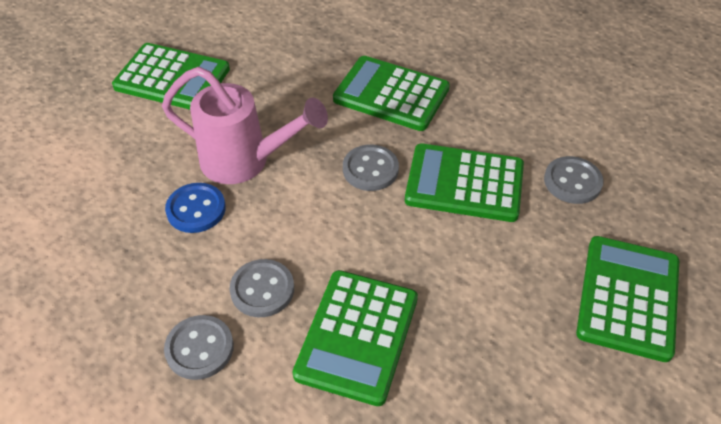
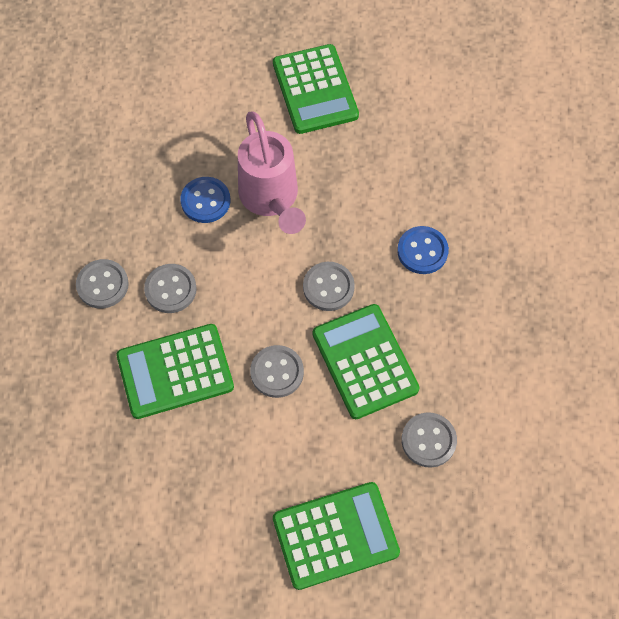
camera: 55 degrees right, 15 degrees up
(391, 94) = (422, 251): green calculator -> blue button
(425, 252) = (277, 372): none -> grey button

